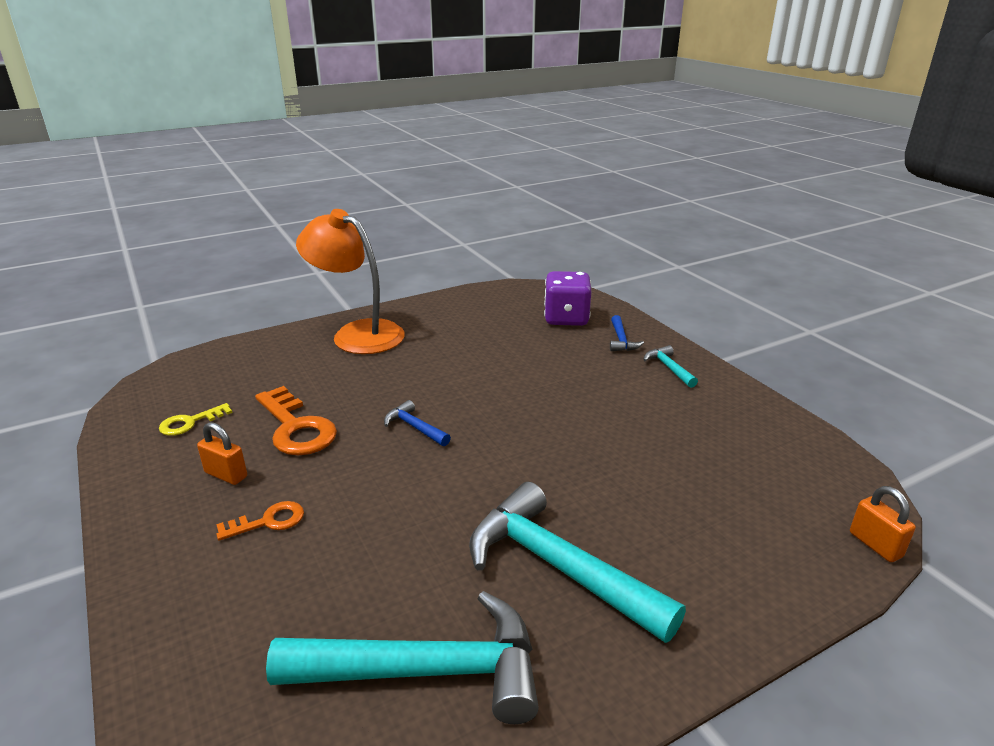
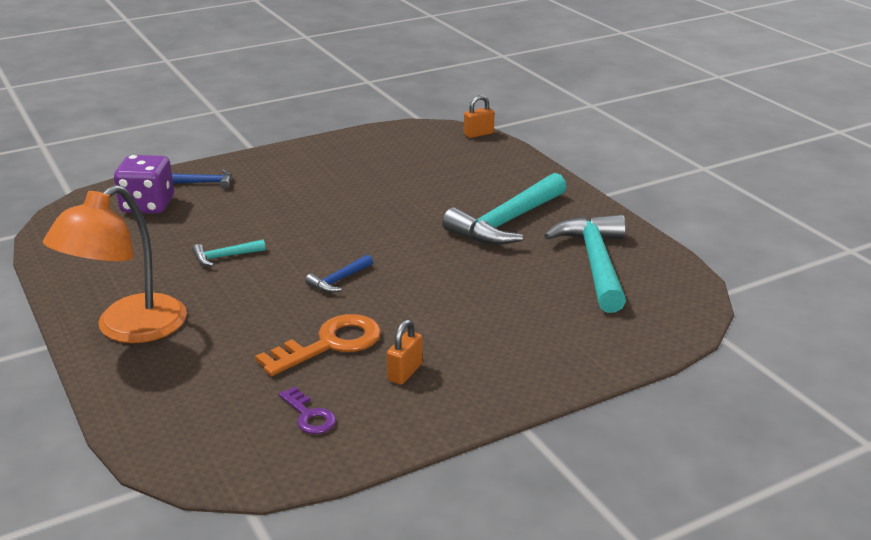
camera: 90 degrees left, 0 degrees up
(190, 423) = (309, 416): yellow key -> purple key
(268, 521) = (468, 338): orange key -> none
(669, 368) = (265, 167): turquoise hammer -> turquoise hammer (225, 257)

